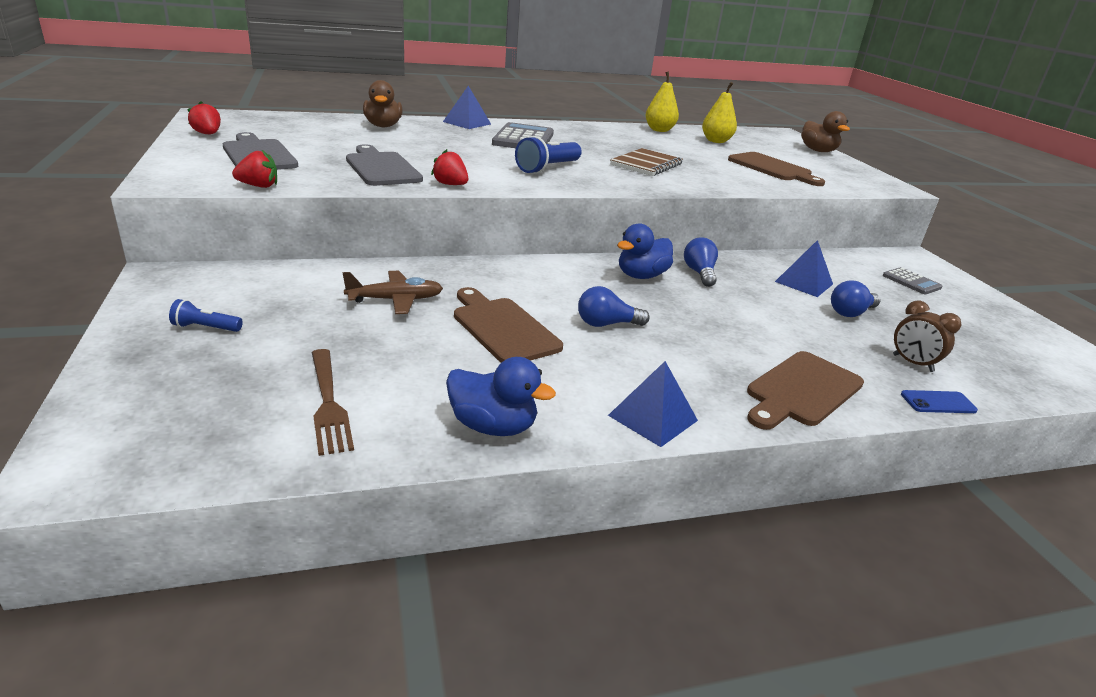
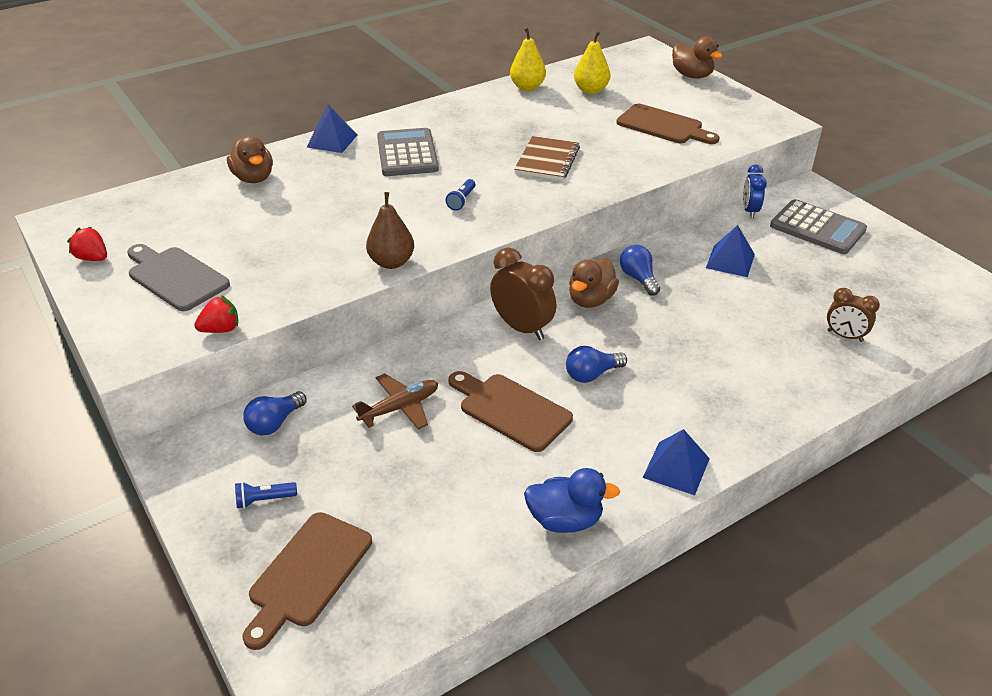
camera: 15 degrees left, 10 degrees up
(328, 402) = (427, 543): brown fork -> none
(381, 168) = (309, 257): grey cutting board -> none
(450, 185) = (391, 262): red strawberry -> brown pear
(548, 168) = (462, 201): blue flashlight -> blue flashlight, size x0.56
(559, 278) = (522, 328): none -> brown clock
(641, 276) = (591, 300): blue duck -> brown duck
(801, 391) = (772, 398): brown cutting board -> brown cutting board (307, 574)
(841, 256) = (750, 211): none -> blue clock
(851, 313) = (780, 289): blue light bulb -> blue light bulb (274, 423)
(911, 282) = (817, 228): grey calculator -> grey calculator, size x1.83
(938, 402) = (873, 375): blue phone -> none

